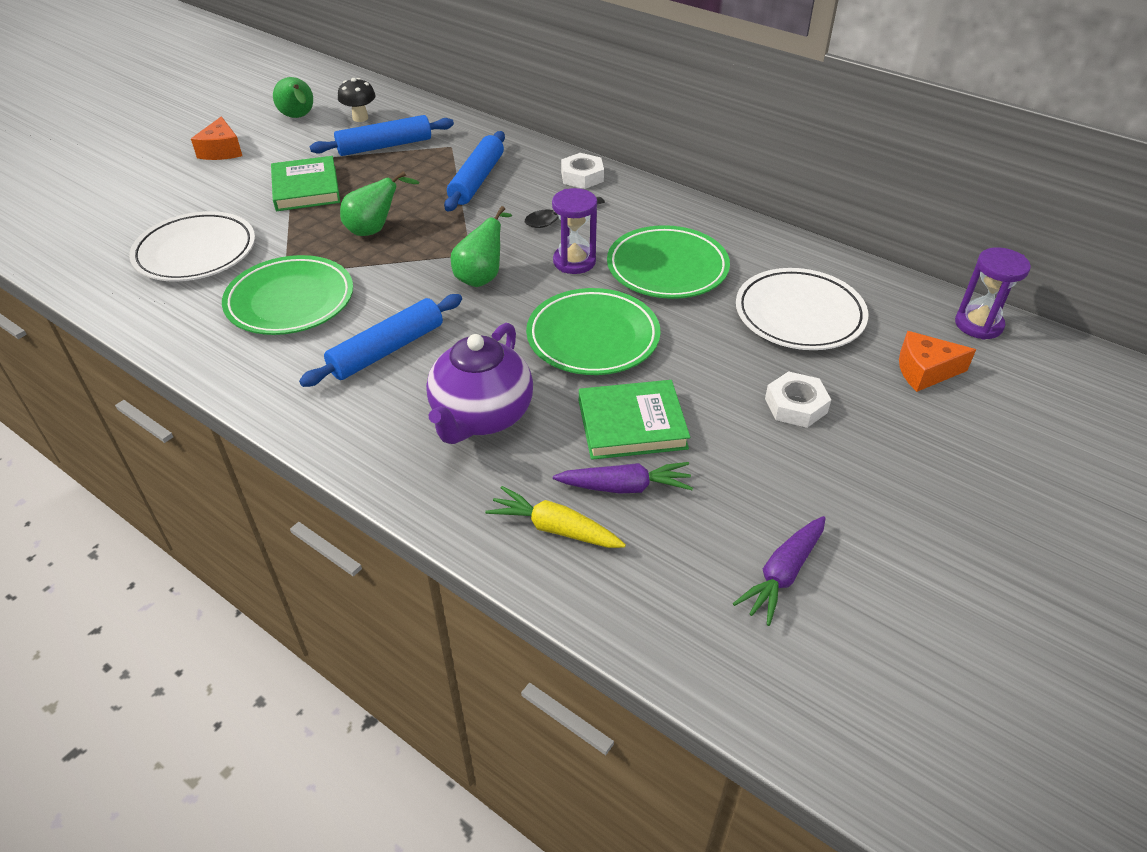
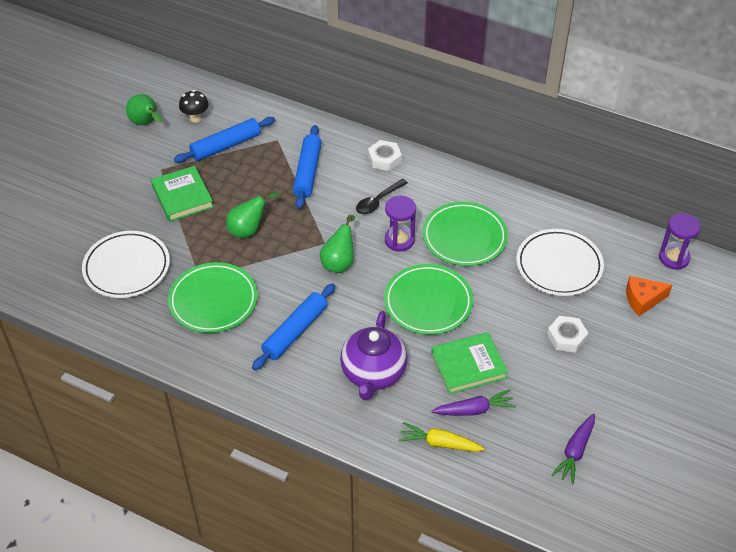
camera: 10 degrees left, 5 degrees up
(222, 150) = (100, 166): orange cheese -> none

